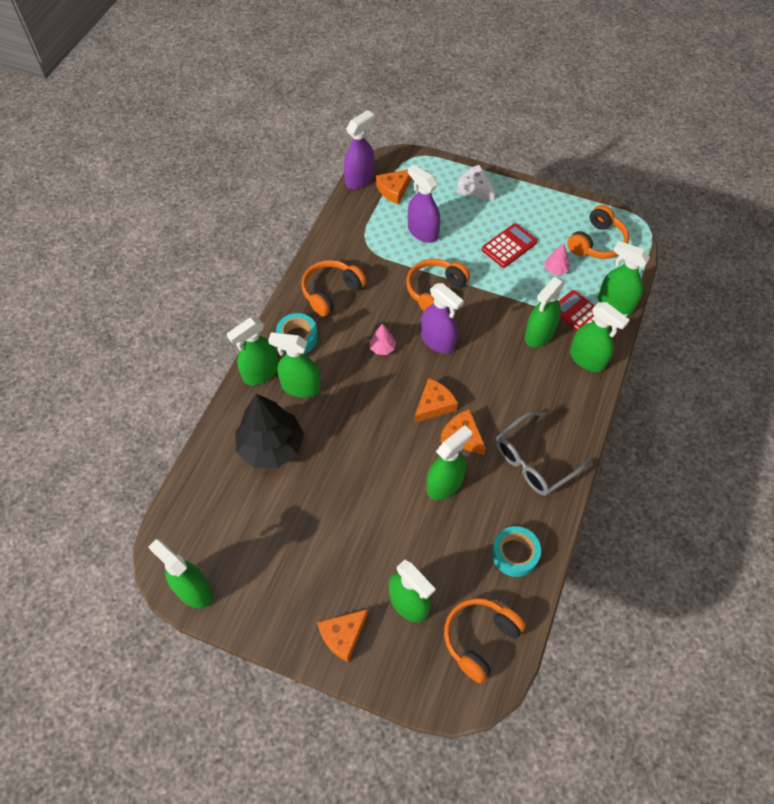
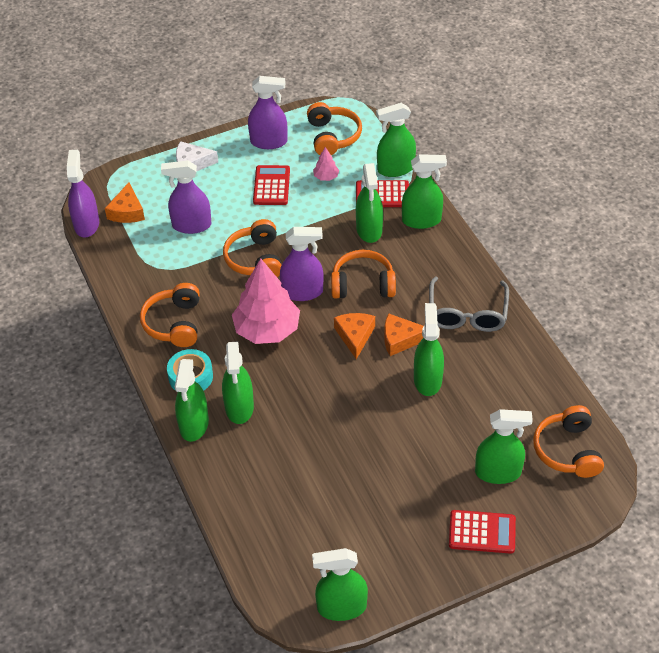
camera: 45 degrees left, 10 degrees down
(271, 446) = (271, 465): black tree -> none
(300, 387) = (239, 407): green spray bottle -> green spray bottle turned 60 degrees counterclockwise
(343, 635) = (482, 532): orange cheese -> red calculator
(382, 348) = (267, 329): pink tree -> pink tree, size x2.34
(485, 371) = (363, 284): none -> orange headphones
(514, 554) = (526, 381): turquoise tape -> none
(546, 212) = (269, 142): none -> purple spray bottle

